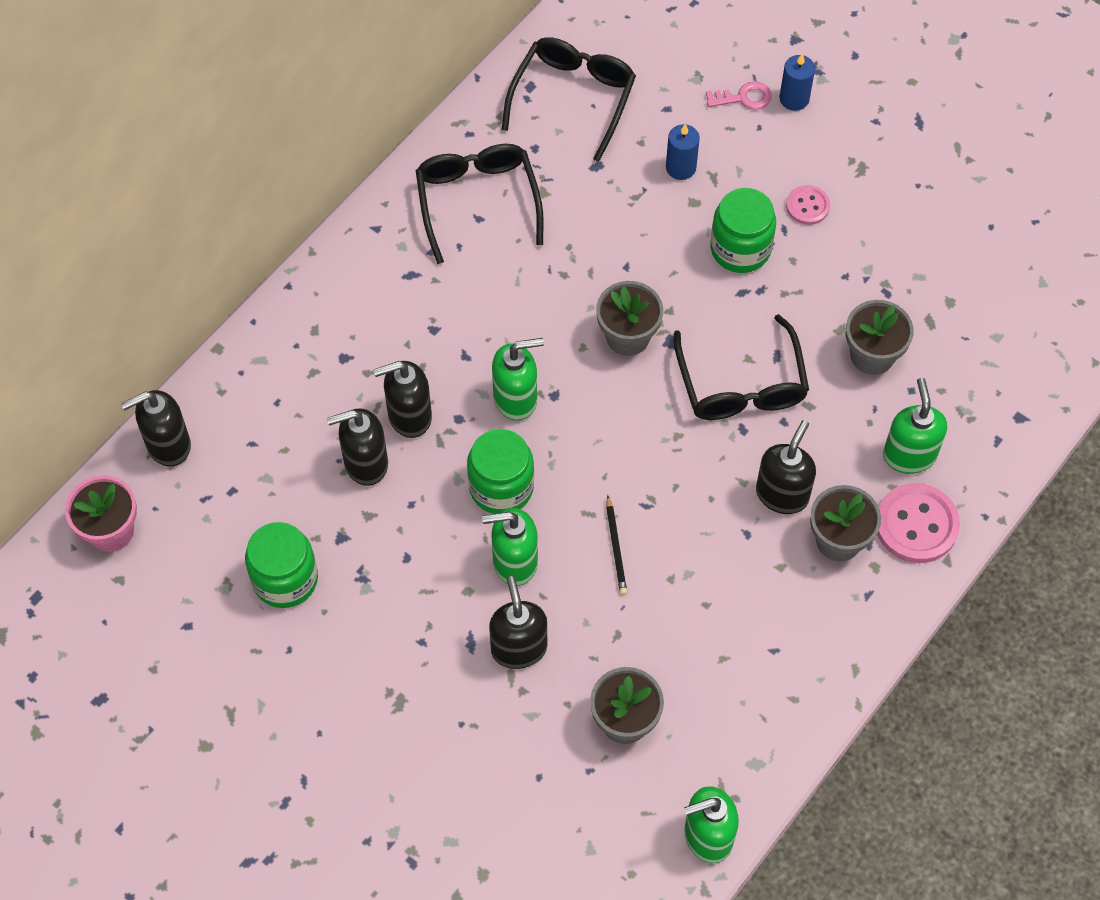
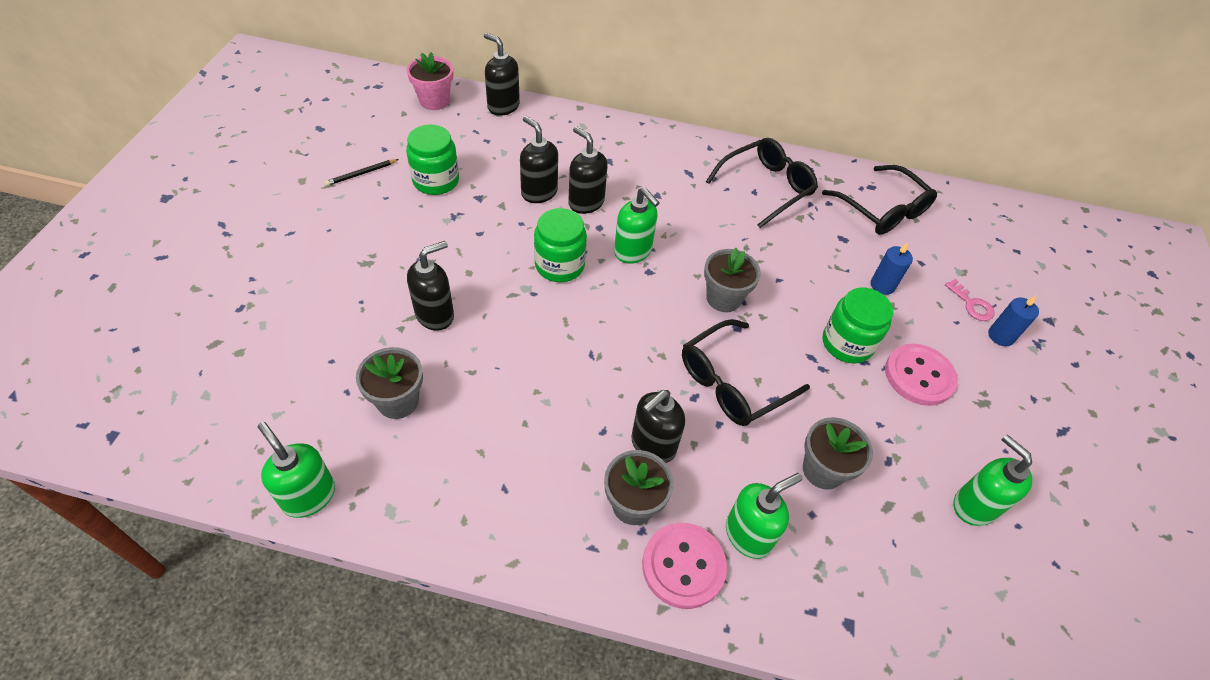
camera: 60 degrees right, 10 degrees down
(514, 562) = (504, 291): green soap dispenser -> green soap dispenser (974, 506)
(573, 98) = (883, 210): black glasses -> black glasses turned 60 degrees clockwise
(616, 547) = (546, 347): black pencil -> black pencil (361, 174)
(782, 494) = (653, 445): black soap dispenser -> black soap dispenser turned 135 degrees clockwise
(807, 206) = (919, 376): pink button -> pink button, size x1.77

